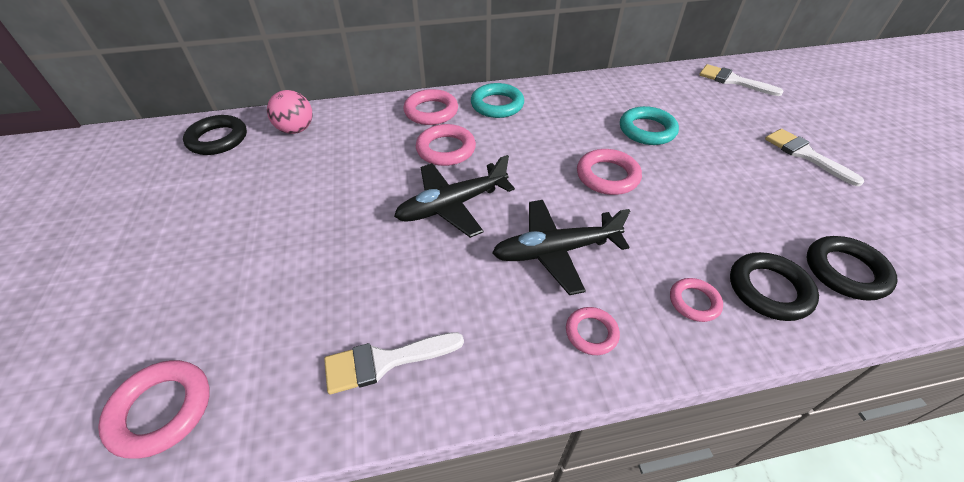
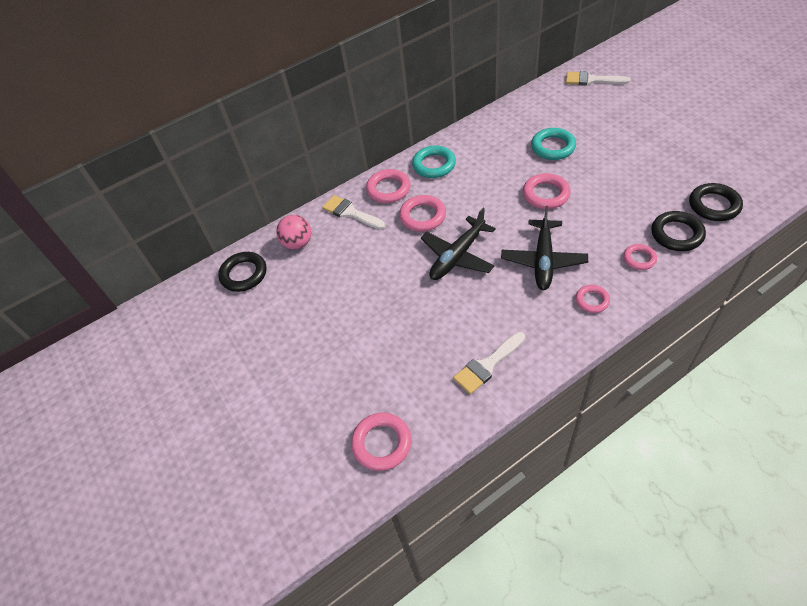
camera: 15 degrees left, 5 degrees up
(555, 251) = (543, 260): black plane -> black plane turned 45 degrees counterclockwise
(805, 154) = (663, 128): white brush -> white brush (350, 213)

